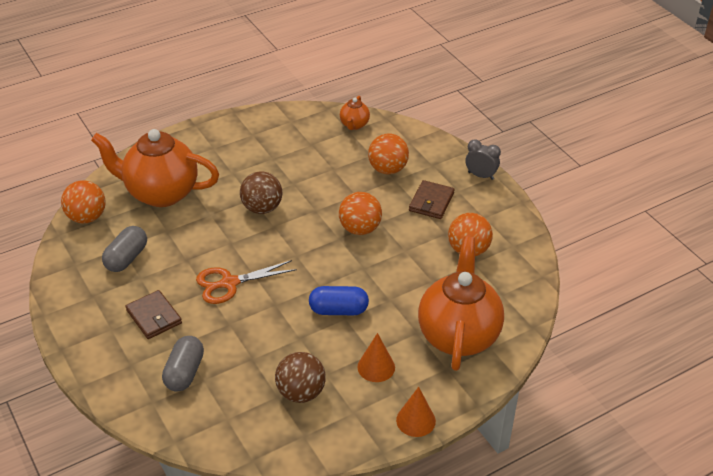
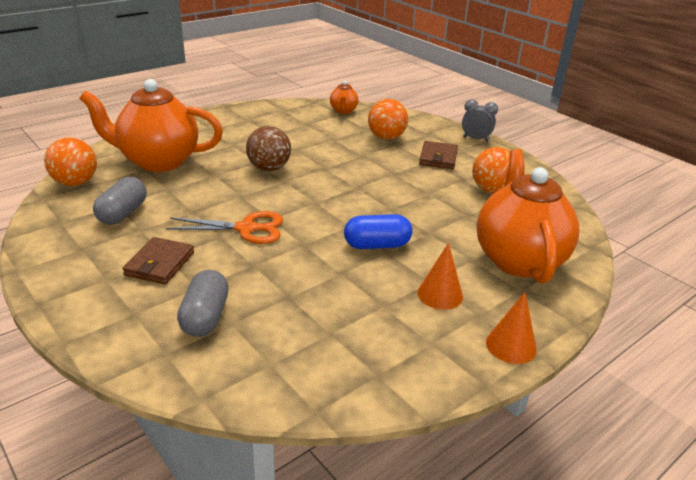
camera: 10 degrees left, 10 degrees down
(154, 317) = (160, 264): brown wallet -> brown wallet turned 60 degrees clockwise
(229, 283) = (246, 228): orange scissors -> orange scissors turned 150 degrees counterclockwise
(301, 393) = (358, 327): brown ball -> none
(360, 229) = (375, 179): orange ball -> none

